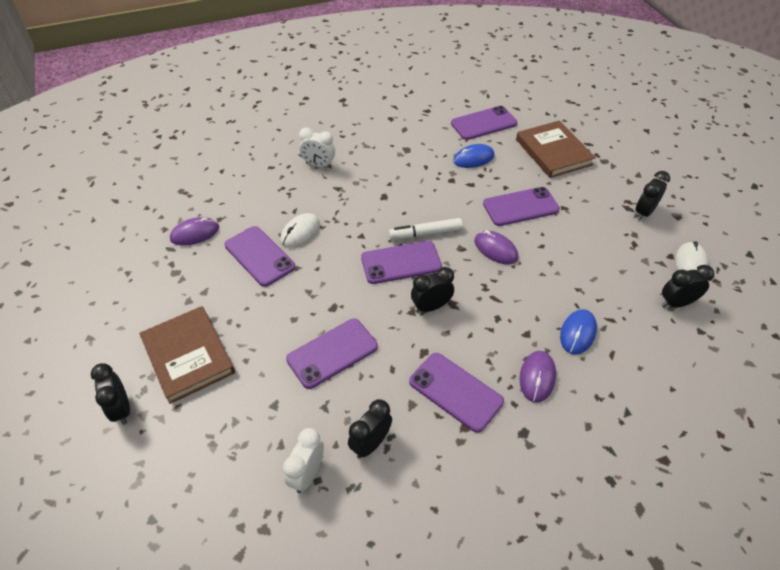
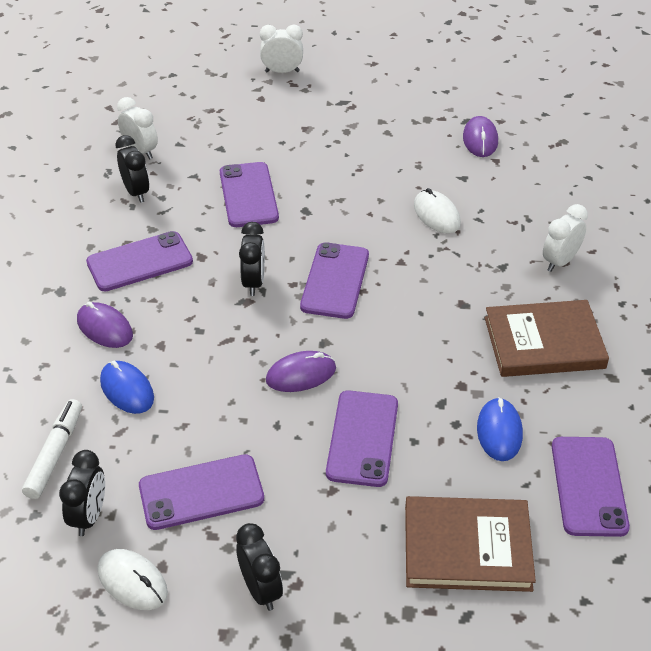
camera: 115 degrees right, 5 degrees down
(121, 409) = (282, 71): black clock -> white clock
(188, 356) = (312, 111): brown book -> brown book (544, 343)
(259, 256) = (415, 177): purple phone -> purple phone (201, 492)
(425, 234) = (369, 319): white marker -> white marker (54, 454)

